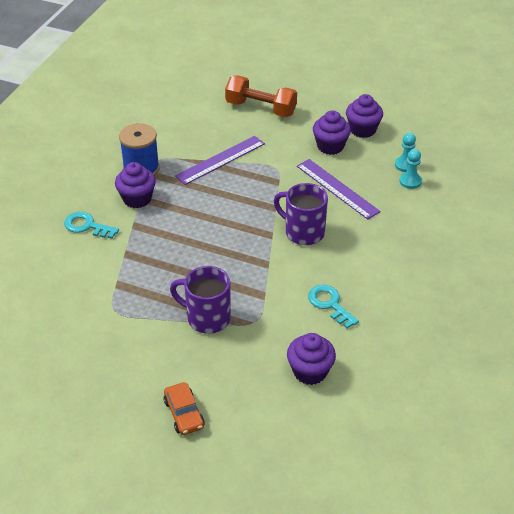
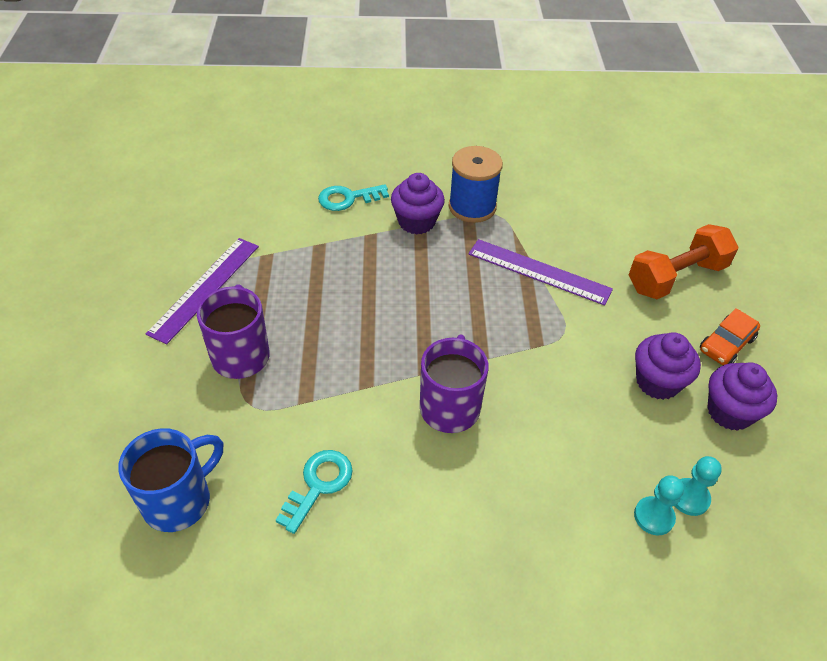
camera: 65 degrees right, 5 degrees up
(87, 226) = (348, 198): turquoise key -> turquoise key turned 105 degrees counterclockwise
(184, 413) = (76, 386): orange car -> orange car (726, 344)
(261, 108) = (676, 277): orange dumbbell -> orange dumbbell turned 60 degrees clockwise
(310, 371) = (179, 500): purple cupcake -> blue mug
(337, 188) = (569, 419): purple ruler -> purple ruler (205, 288)

